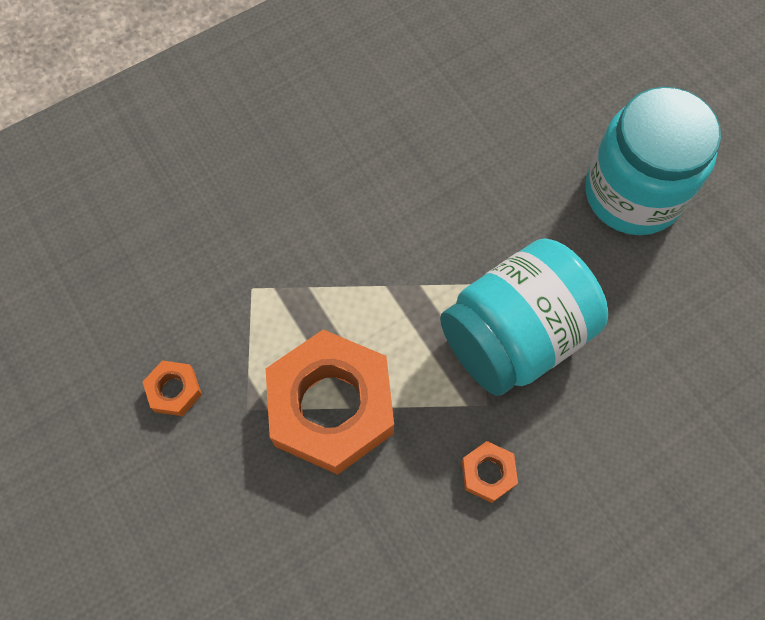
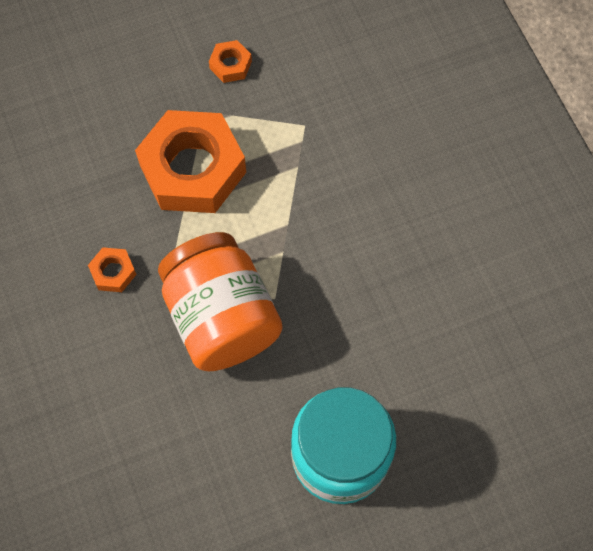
camera: 100 degrees right, 0 degrees up
(514, 335) = (221, 317): turquoise jar -> orange jar

